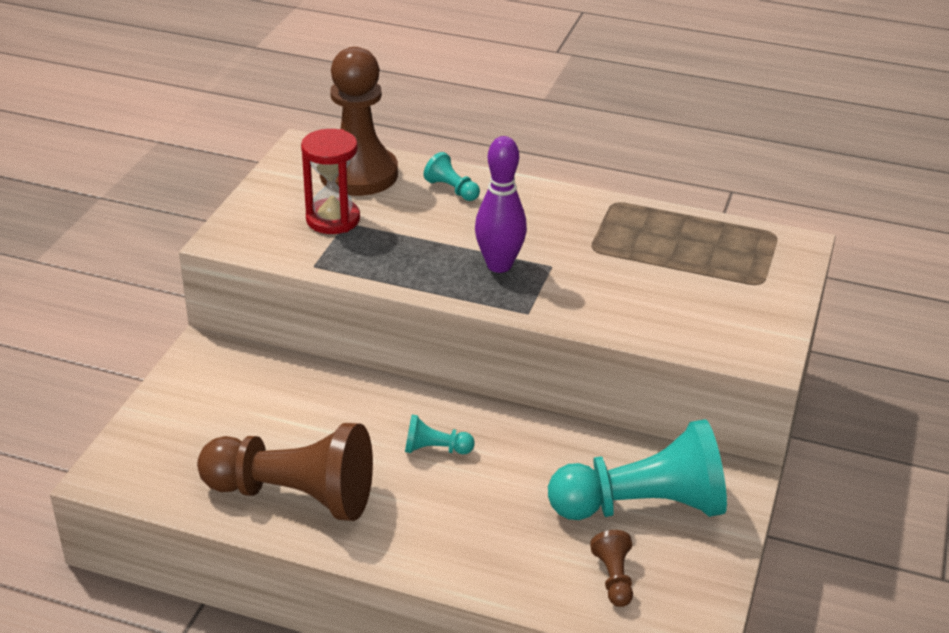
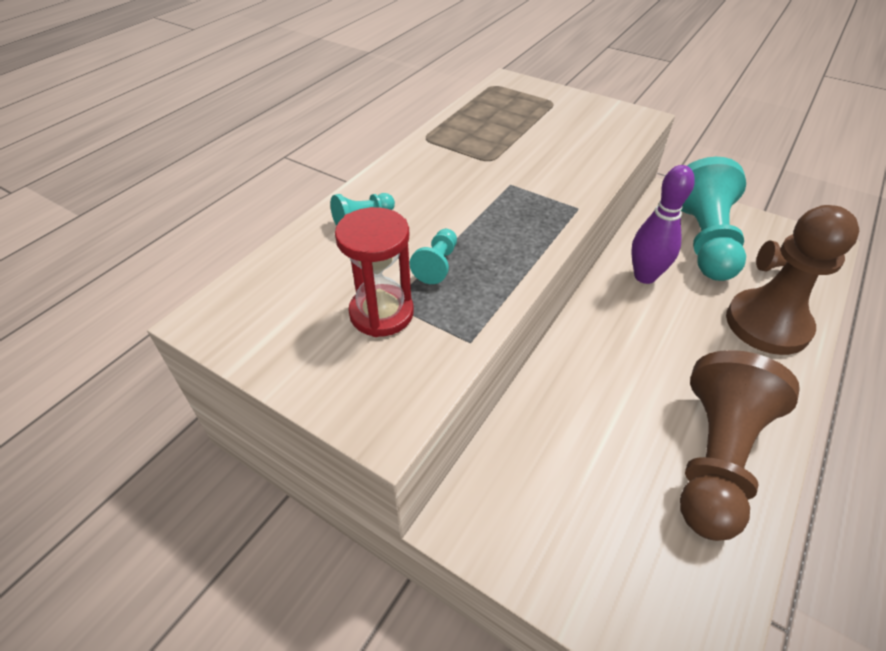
camera: 75 degrees left, 10 degrees up
(358, 174) = (297, 280): brown pawn -> brown pawn (767, 324)
(435, 449) = (643, 341): turquoise pawn -> turquoise pawn (437, 265)
(499, 265) = (502, 211): purple bowling pin -> purple bowling pin (645, 276)

